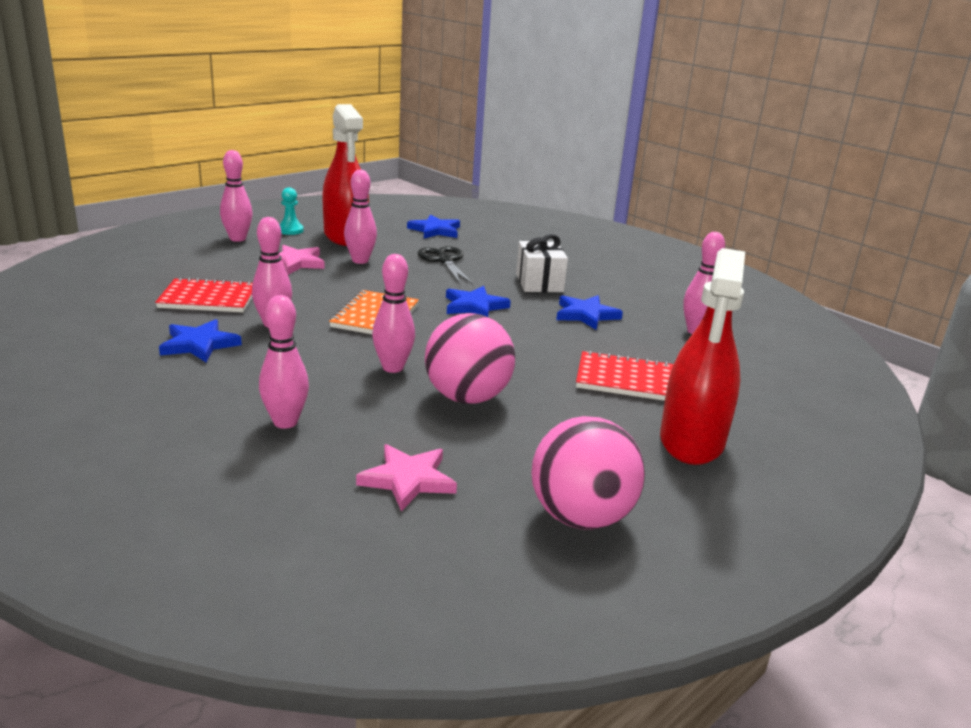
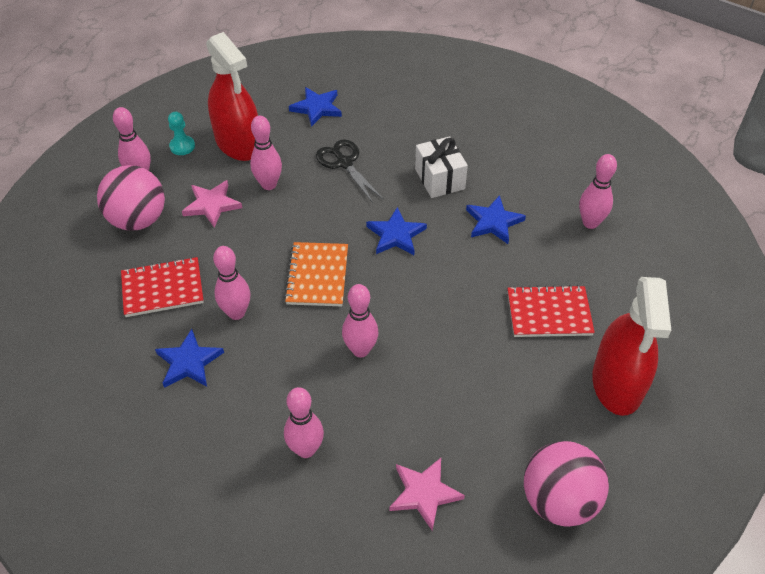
camera: 10 degrees left, 25 degrees up
(467, 397) = (433, 375): pink ball -> pink ball (138, 220)

